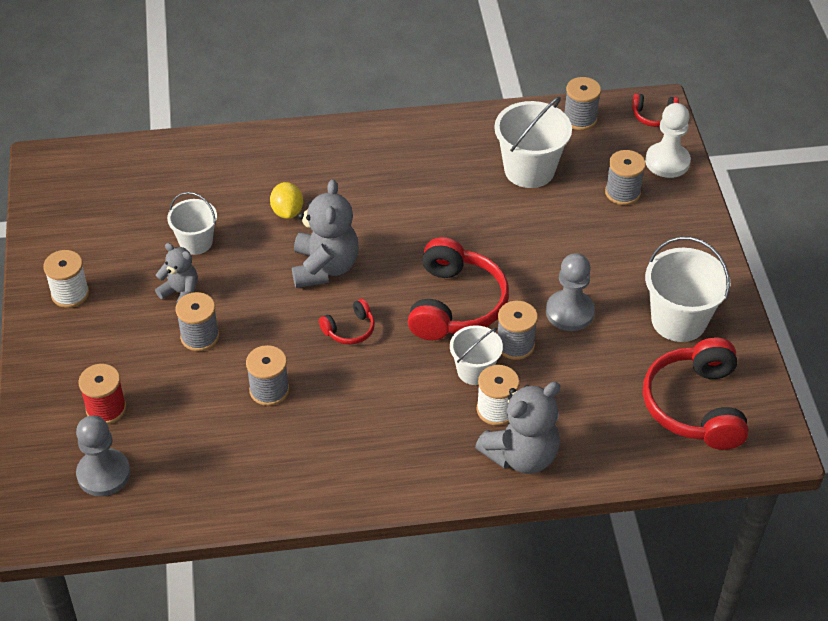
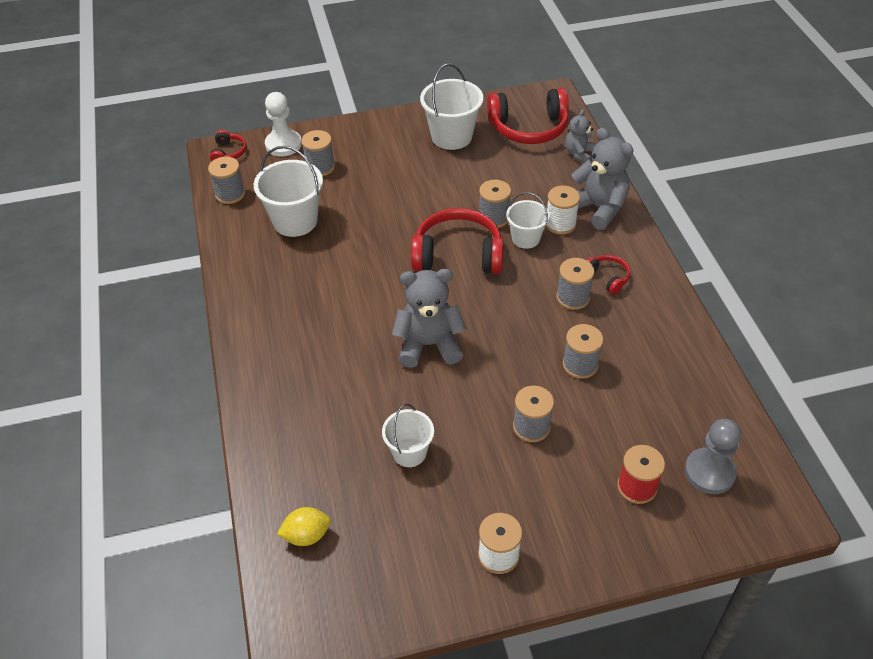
camera: 95 degrees left, 0 degrees up
(181, 292) = (479, 453): grey teddy bear -> grey teddy bear (579, 154)
(287, 211) = (359, 383): yellow lemon -> yellow lemon (307, 535)
(349, 329) = (499, 319): red headphones -> red headphones (607, 277)
(369, 401) = (573, 297): none -> grey spool
(569, 312) = (454, 190): grey pawn -> none

